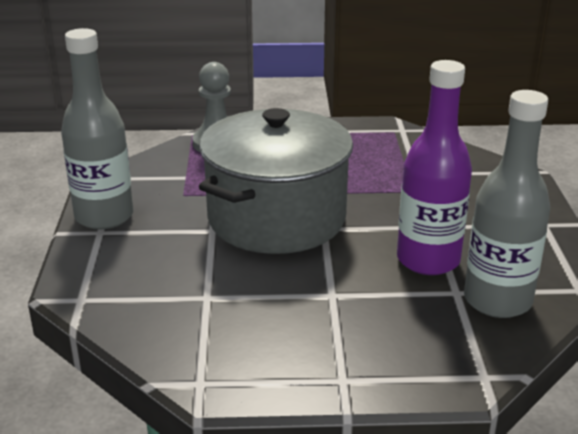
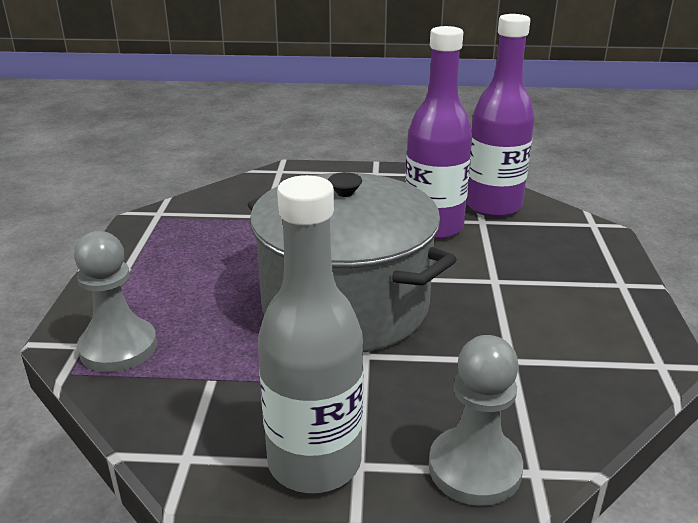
camera: 85 degrees left, 0 degrees up
(88, 274) = (474, 468): none -> grey pawn
(497, 300) = (493, 206): grey bottle -> purple bottle

